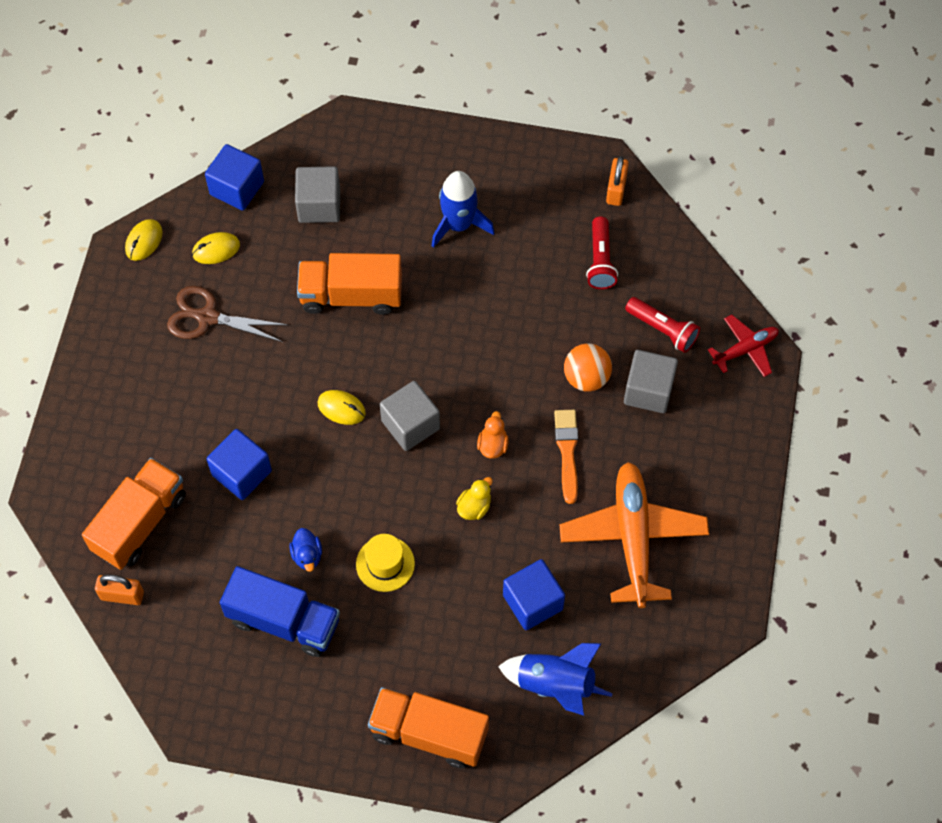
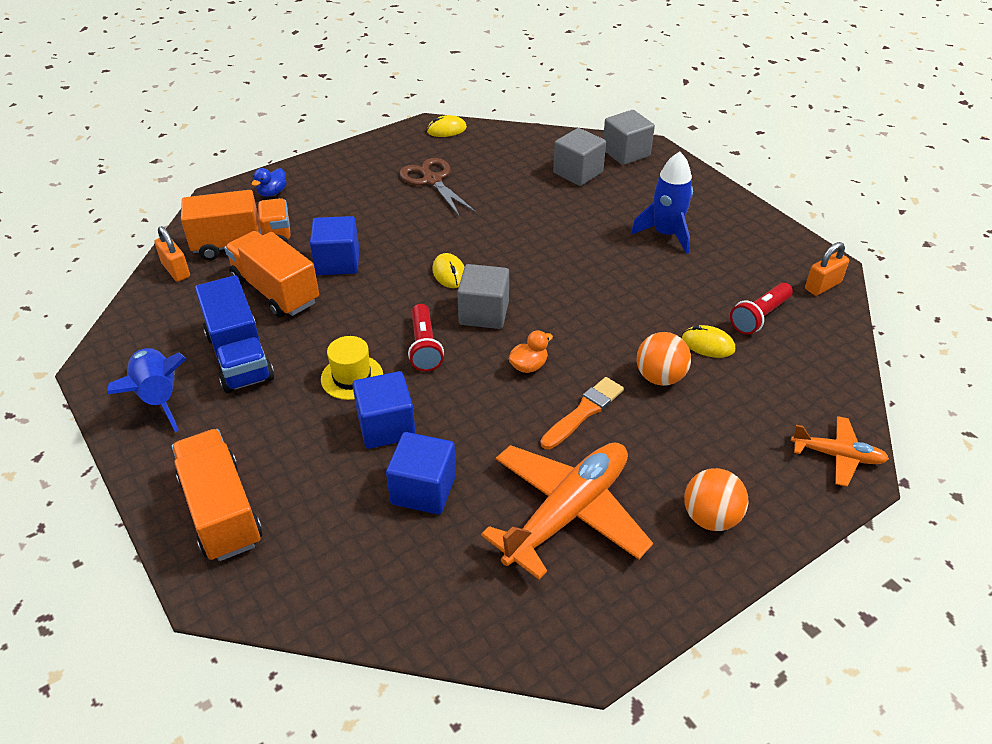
camera: 45 degrees right, 20 degrees down
(216, 249) = (483, 156): yellow mouse -> yellow mouse (708, 344)
(237, 188) = (536, 138): blue cube -> blue cube (386, 426)
(307, 555) = (310, 333): blue duck -> blue duck (272, 193)
(351, 295) = (538, 224): orange truck -> orange truck (275, 291)
(474, 507) = (463, 392): yellow duck -> none
(555, 685) = (360, 566): blue rocket -> blue rocket (158, 398)
(648, 391) = (706, 422): grey cube -> grey cube (626, 153)
(663, 329) = (768, 391): red flashlight -> red flashlight (424, 347)
(714, 465) = (710, 517): none -> orange ball
(745, 349) = (837, 456): red plane -> orange plane

